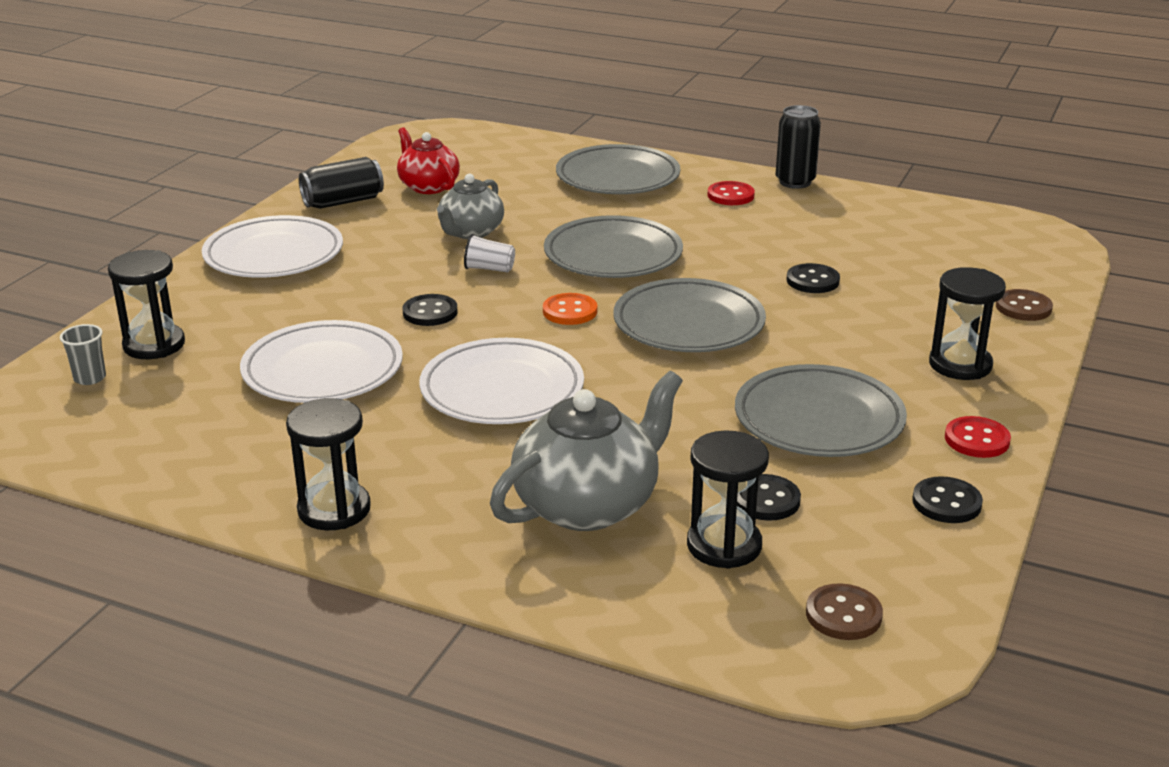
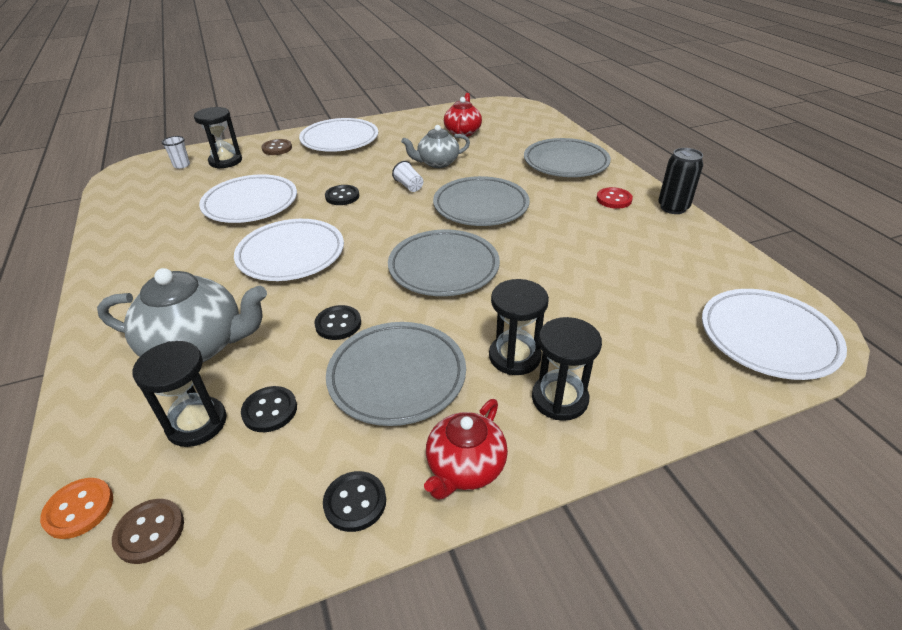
camera: 45 degrees right, 10 degrees up
(90, 378) = (181, 165): grey cup -> white cup
(334, 509) = (122, 275): black hourglass -> black hourglass (514, 356)
(343, 202) = (413, 125): black can -> none
(570, 311) = (400, 228): orange button -> orange button (79, 509)
(812, 281) = (566, 278): black button -> black button (338, 324)
(977, 440) = (465, 468): red button -> red teapot
(1021, 253) = (767, 338): none -> white plate
(1023, 307) = (692, 383): brown button -> brown button (277, 148)

